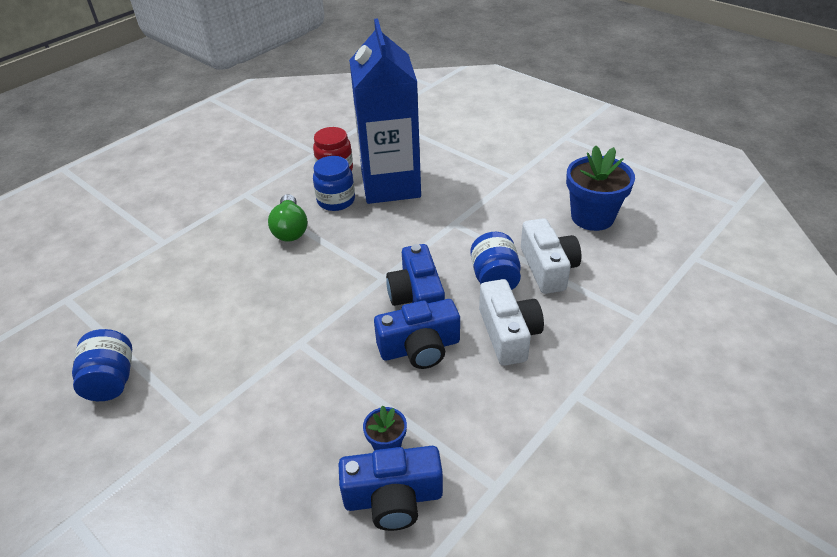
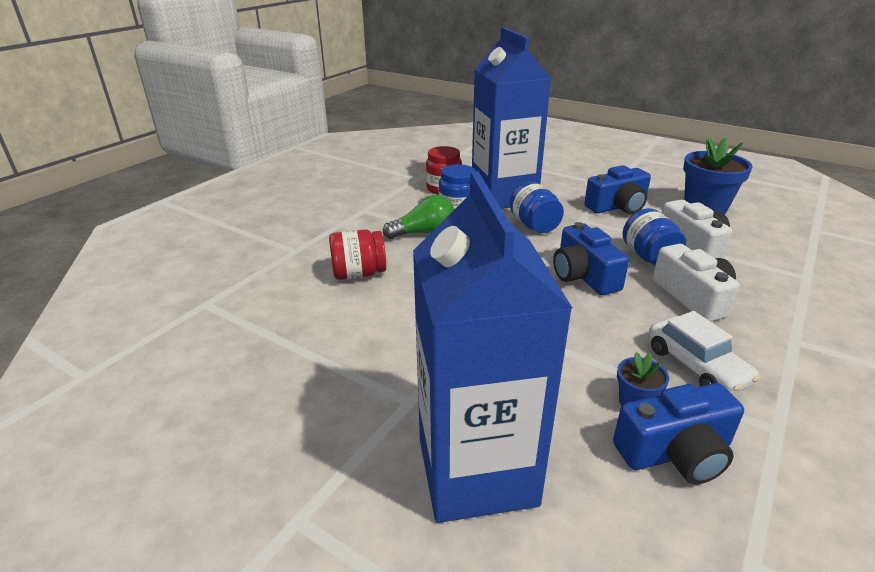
camera: 10 degrees left, 10 degrees down
(111, 380) = (288, 372): blue jar -> blue jar (534, 225)
(210, 276) = (359, 274): none -> red jar
(223, 494) = (476, 471): none -> blue carton
(290, 229) = (424, 233): green light bulb -> green light bulb turned 90 degrees counterclockwise
(420, 348) = (613, 315): blue camera -> blue camera (617, 206)
(464, 412) = (696, 365): none -> white car

